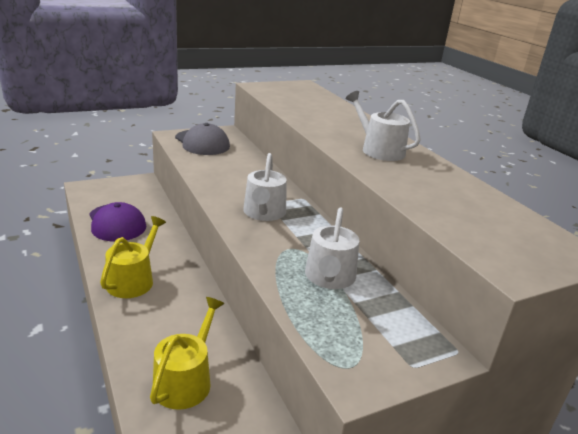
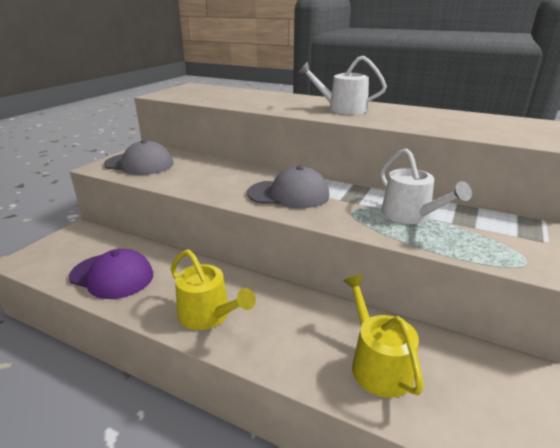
camera: 35 degrees left, 0 degrees up
(133, 280) = (208, 315): yellow watering can -> yellow watering can turned 150 degrees clockwise
(264, 213) = (288, 194): white watering can -> grey cap

